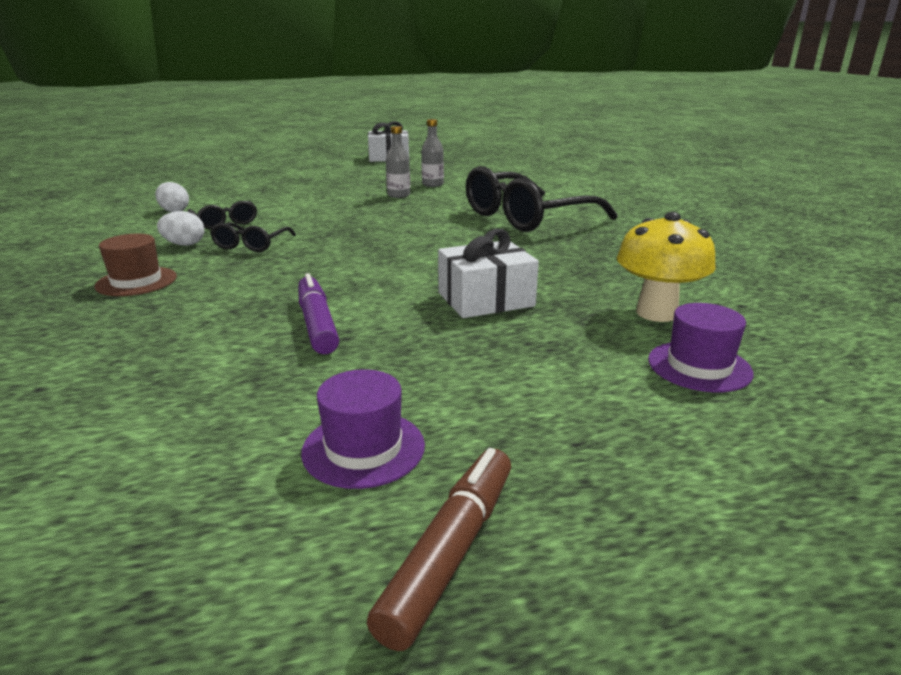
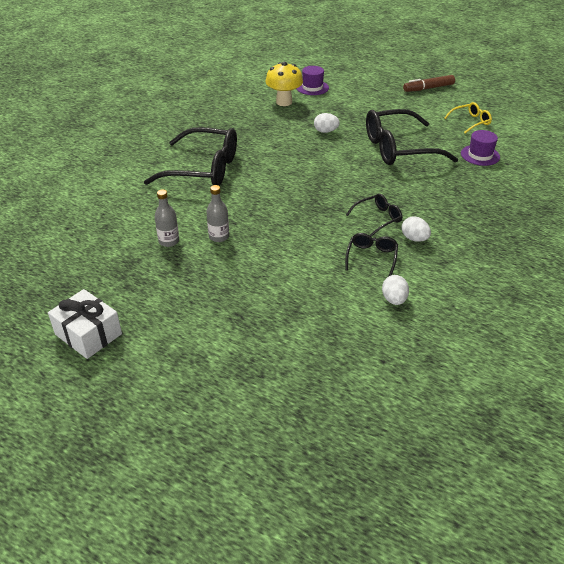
camera: 135 degrees left, 15 degrees up
(136, 281) = (456, 211): brown hat -> none
(187, 467) = (470, 122): none -> yellow glasses
(317, 324) = (399, 148): purple marker -> black glasses
(363, 448) = (426, 108): purple hat -> purple hat (480, 155)
(486, 299) = (325, 131): white gift -> white egg

